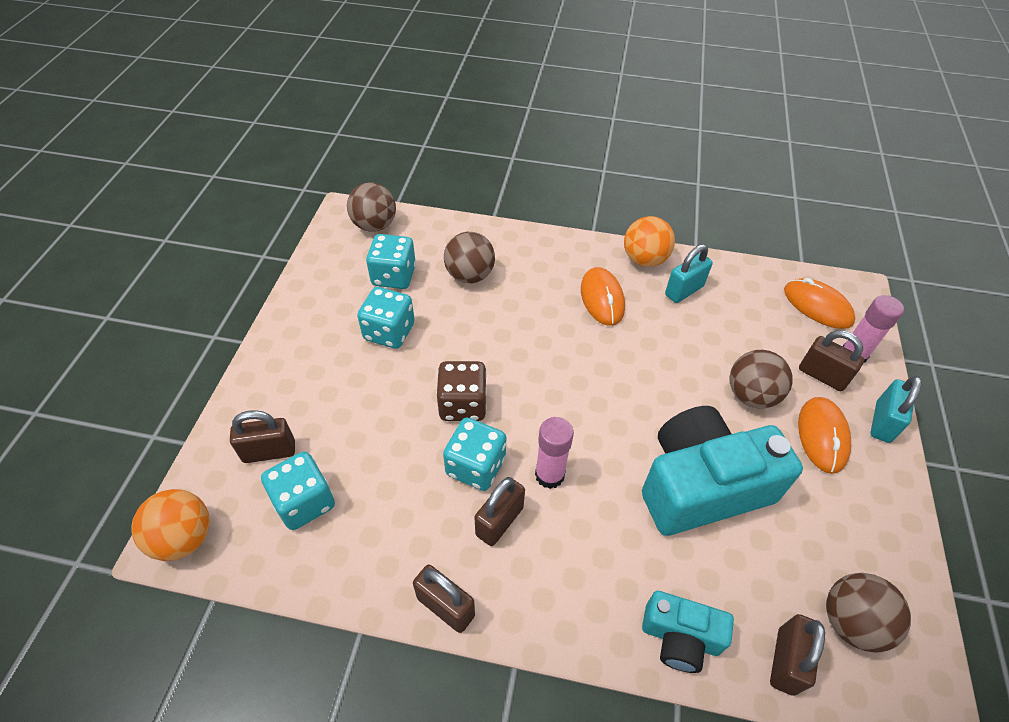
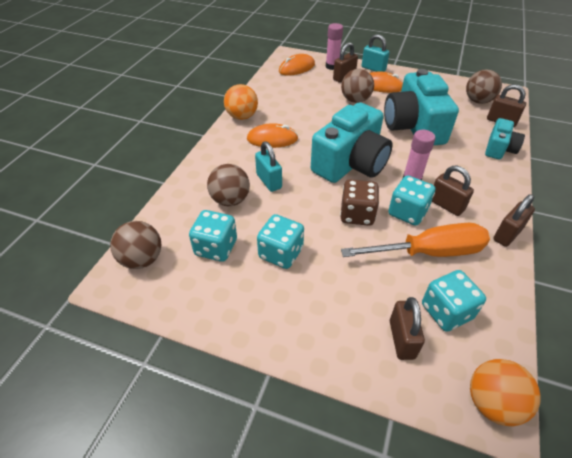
camera: 80 degrees left, 5 degrees down
(401, 489) = (428, 252): none -> orange screwdriver
(571, 394) = (350, 163): none -> turquoise camera
(684, 290) = (274, 107): turquoise padlock -> turquoise padlock (269, 181)

